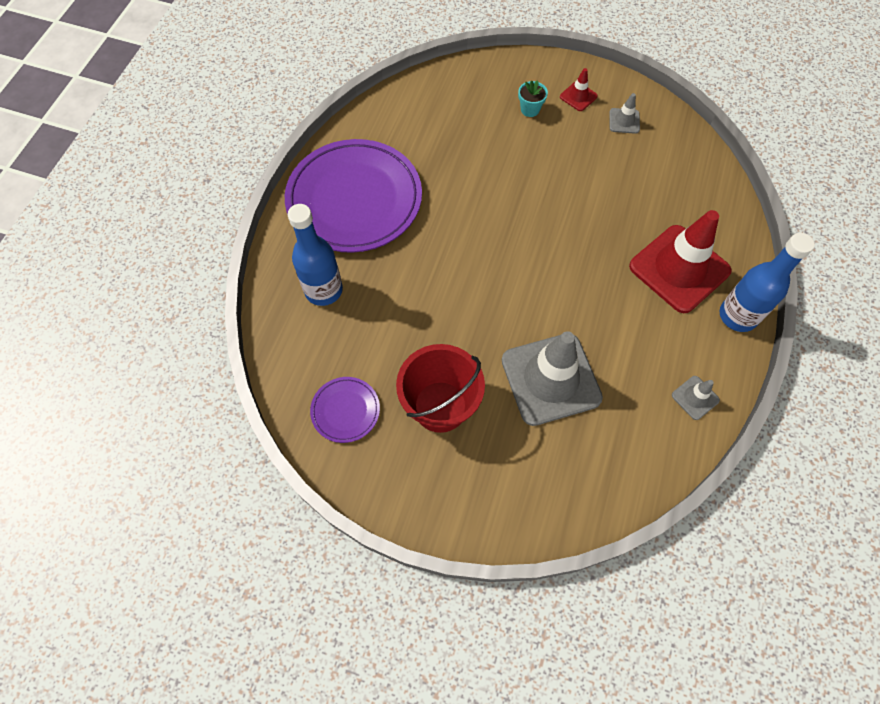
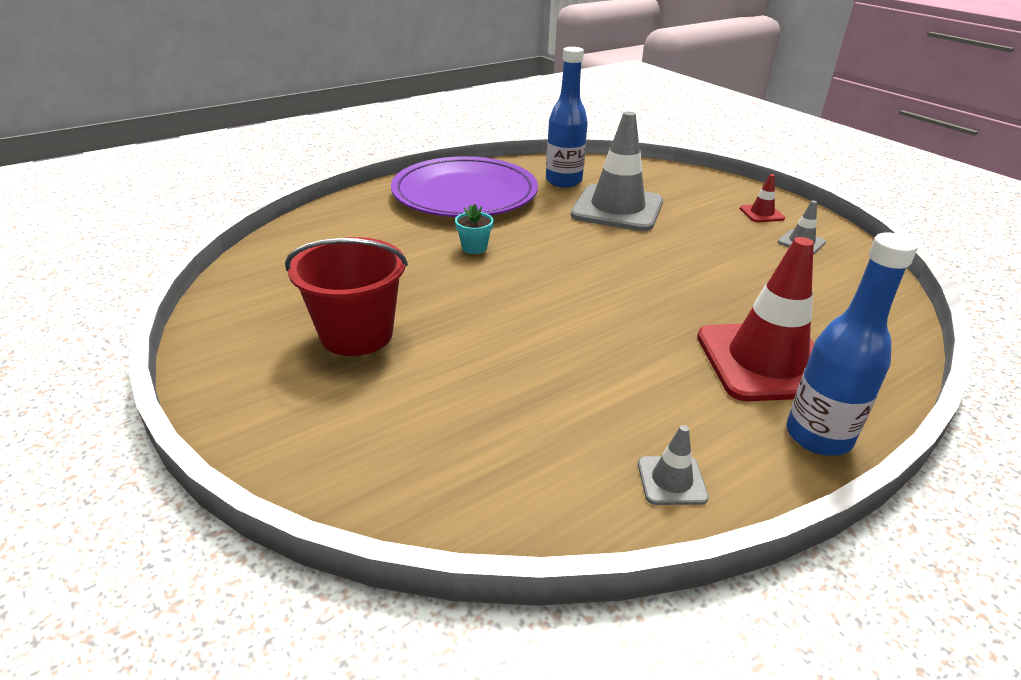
camera: 35 degrees right, 30 degrees down
(323, 290) = (366, 226): blue bottle -> blue bottle (563, 181)
(345, 410) = (272, 296): purple plate -> none
(530, 109) = (698, 204): turquoise flower pot -> turquoise flower pot (474, 248)
(551, 379) = (498, 371): grey traffic cone -> grey traffic cone (617, 209)

